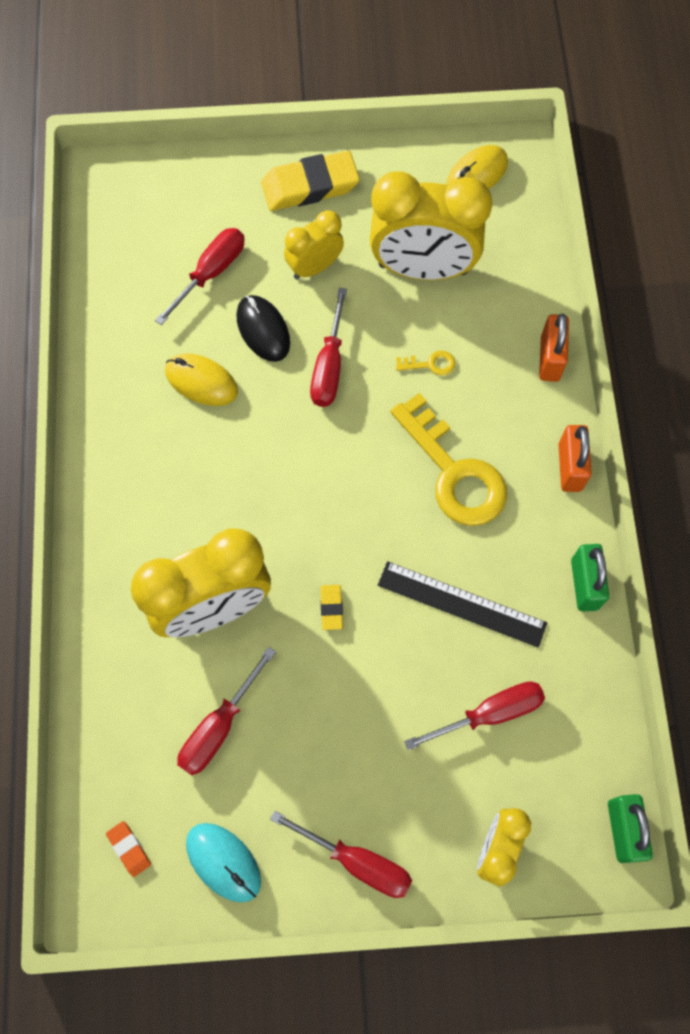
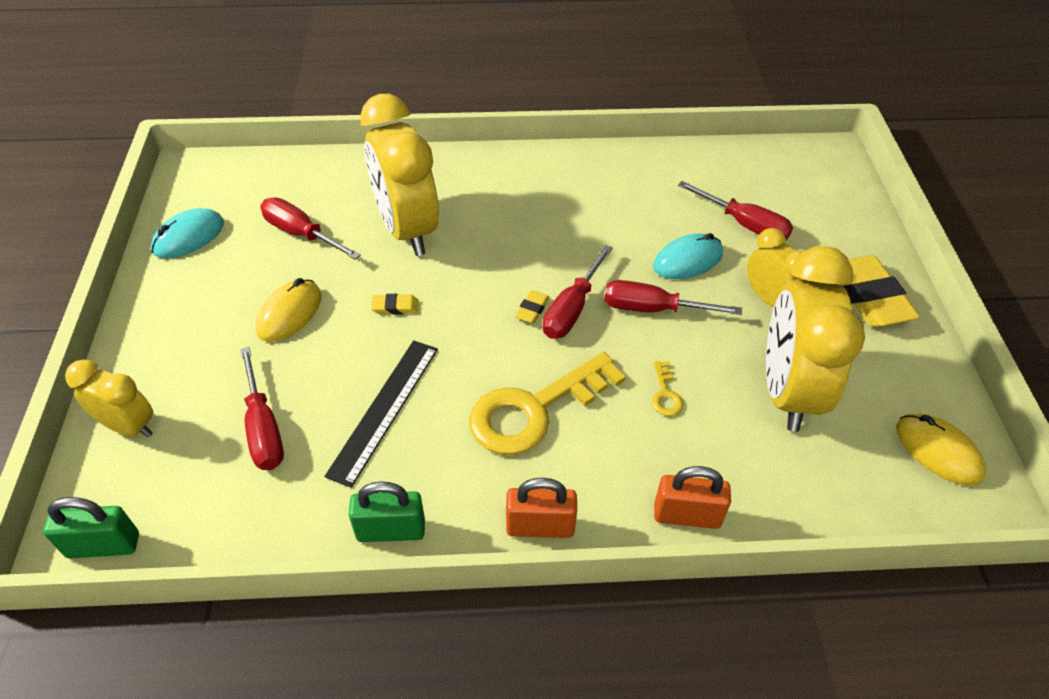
camera: 90 degrees right, 20 degrees down
(129, 849) = (218, 186): orange eraser -> none
(201, 381) = (627, 219): yellow mouse -> yellow mouse (289, 313)
(263, 330) = (687, 260): black mouse -> turquoise mouse
(332, 475) = (532, 309): none -> yellow eraser
(358, 862) = (156, 321): red screwdriver -> red screwdriver (571, 309)

